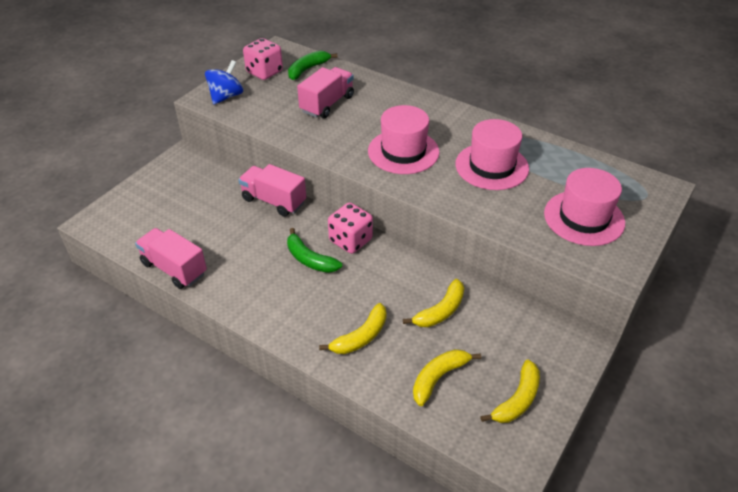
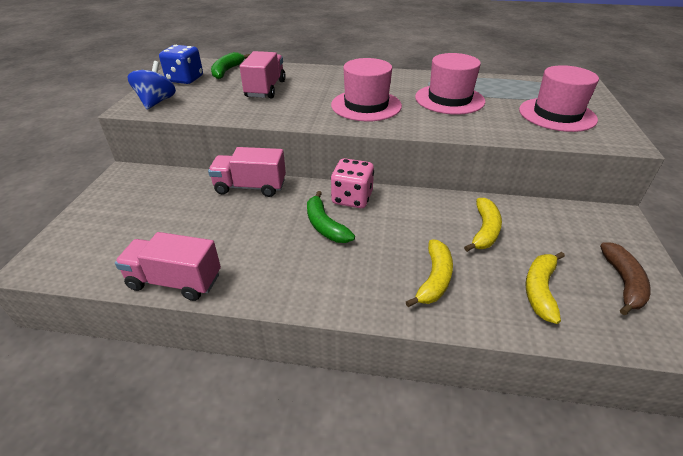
camera: 25 degrees left, 5 degrees down
(264, 72) = (185, 79): pink dice -> blue dice
(309, 259) = (325, 226): green banana -> green banana turned 45 degrees clockwise
(517, 400) = (623, 283): yellow banana -> brown banana

